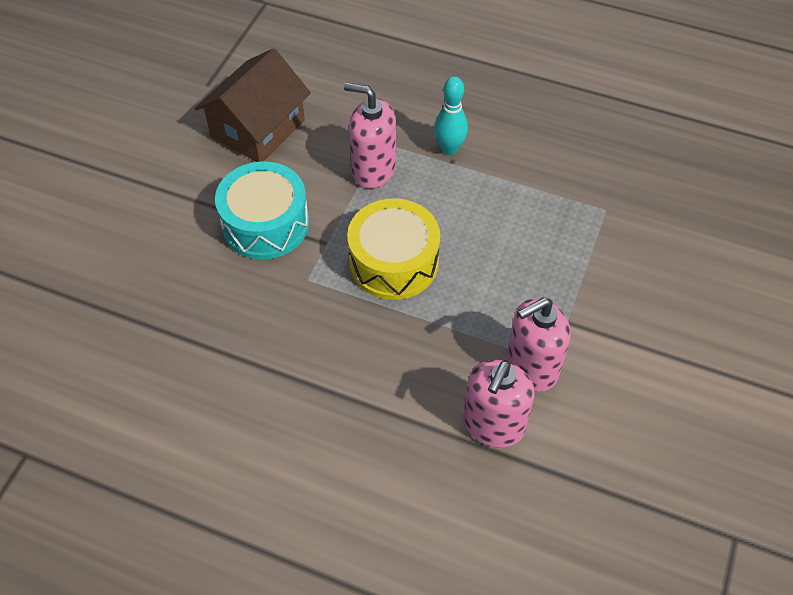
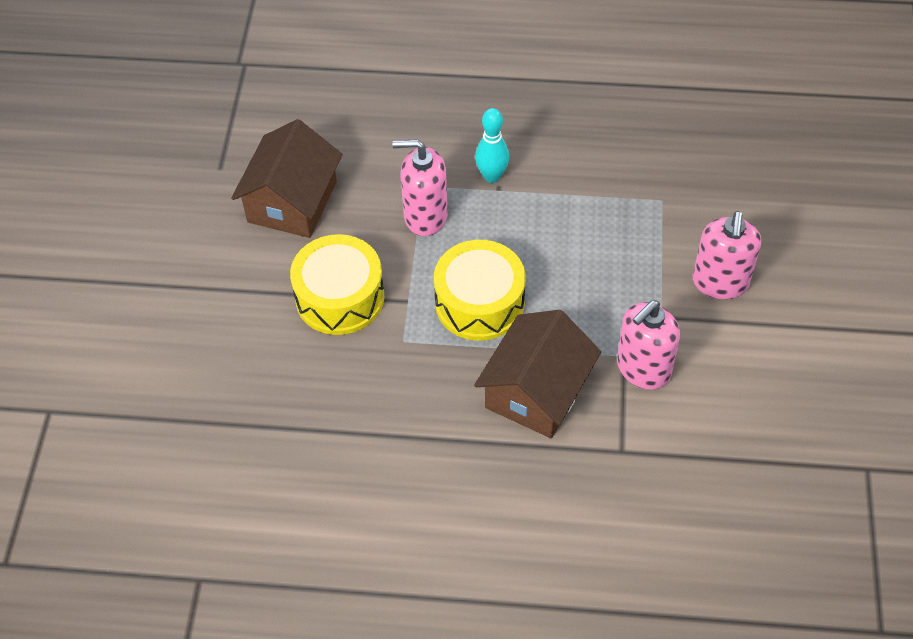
camera: 15 degrees left, 0 degrees up
(265, 224) = (340, 297): turquoise drum -> yellow drum
(417, 361) = (536, 391): none -> brown house
(493, 425) = (627, 430): pink soap dispenser -> pink soap dispenser (720, 282)

